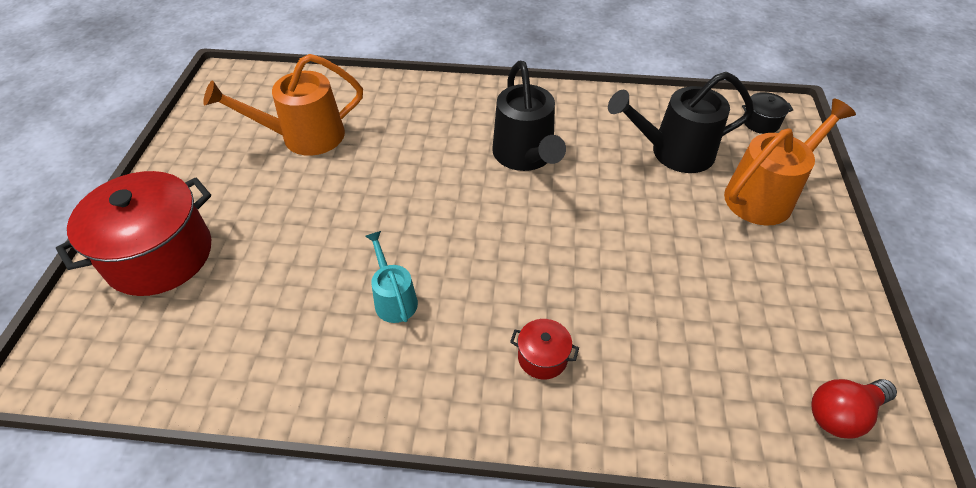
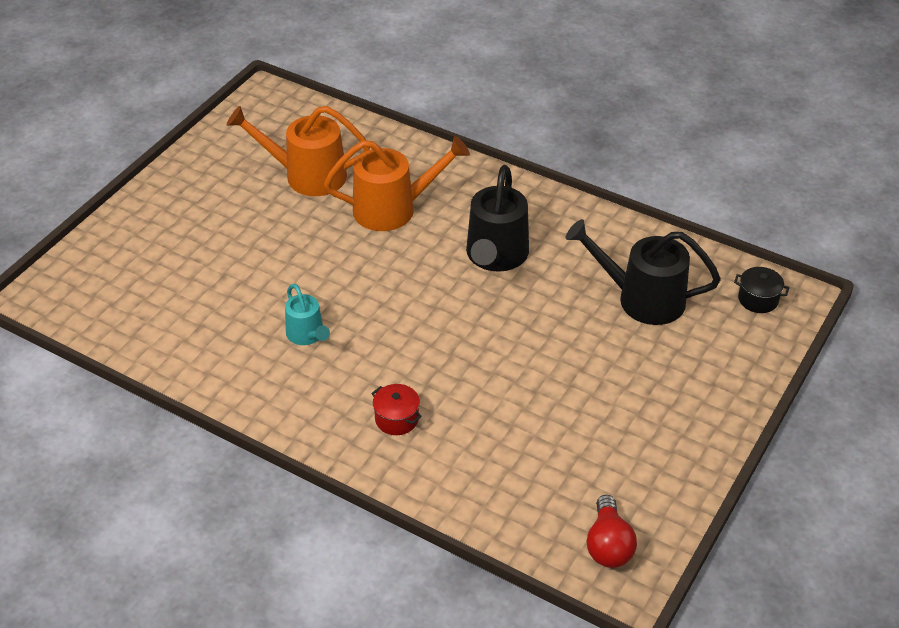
camera: 25 degrees right, 5 degrees down
(159, 255) = (146, 241): red pot -> none
(393, 298) = (307, 335): turquoise watering can -> turquoise watering can turned 150 degrees clockwise
(765, 195) = (699, 366): orange watering can -> orange watering can (394, 209)
(842, 414) = (608, 545): red light bulb -> red light bulb turned 90 degrees counterclockwise

